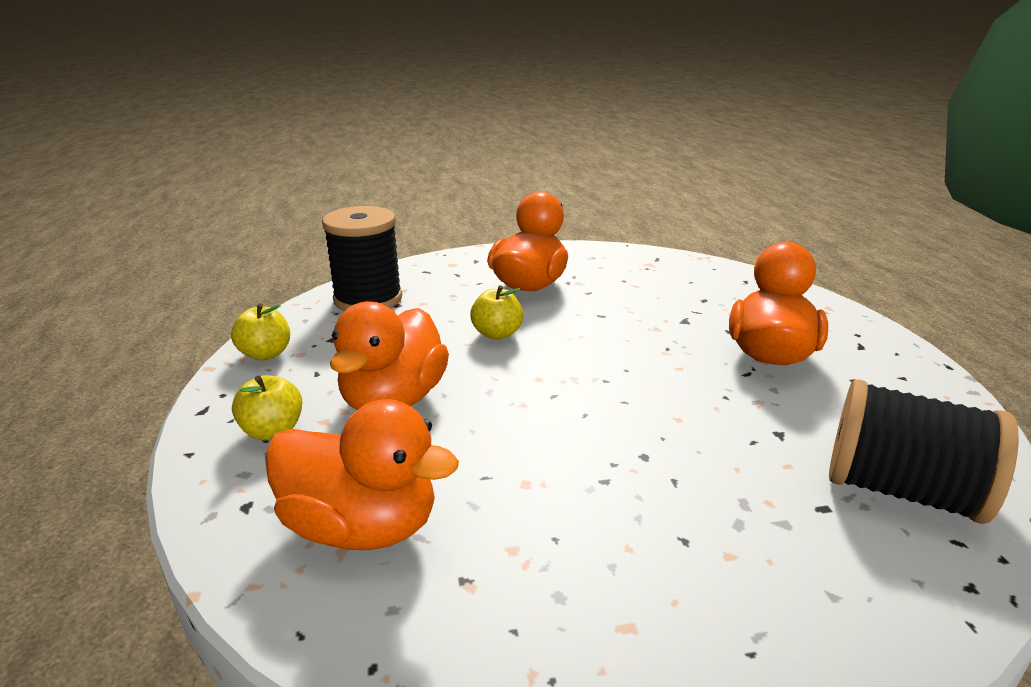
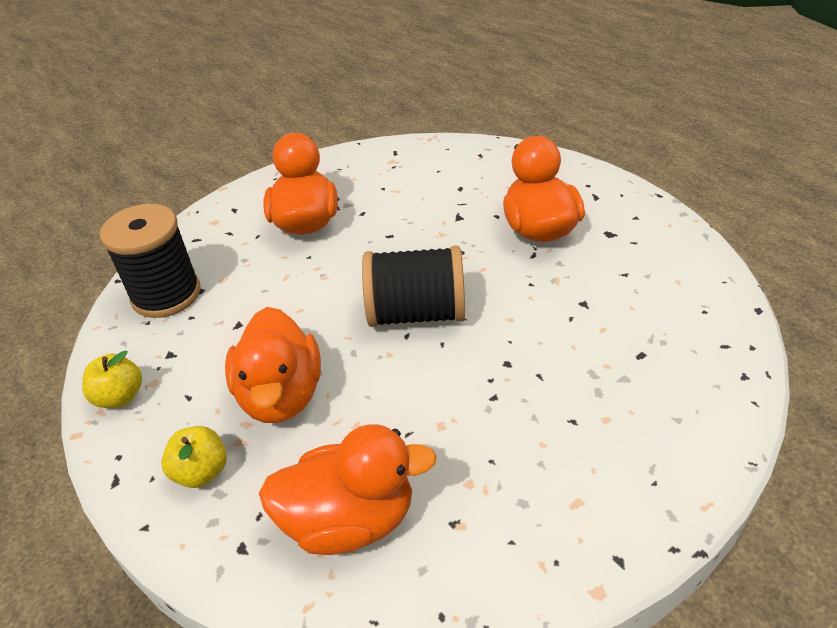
camera: 25 degrees left, 15 degrees up
(497, 334) = (317, 289): yellow apple -> none
(901, 490) = (678, 320): black spool -> black spool (416, 313)

